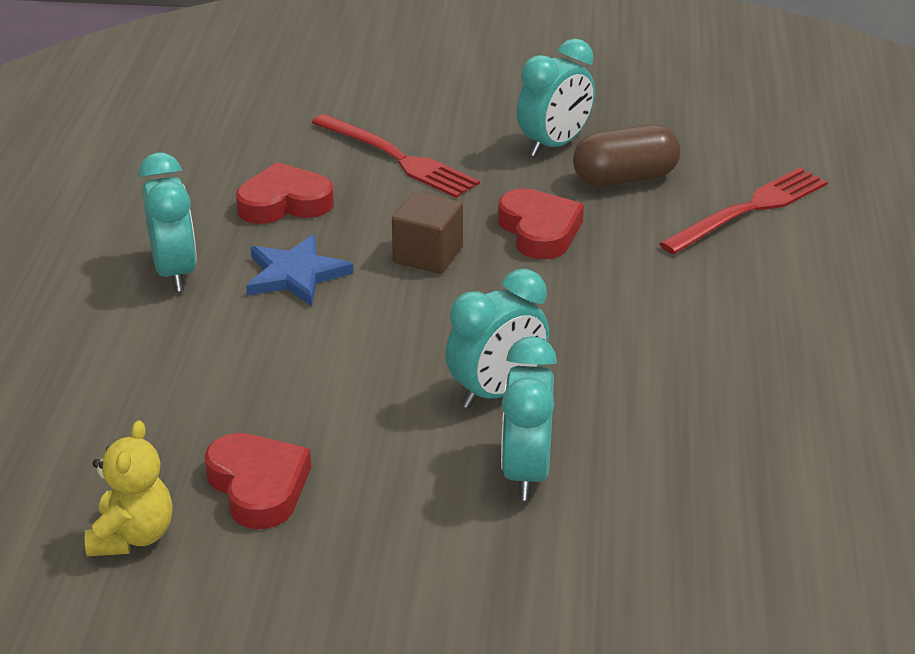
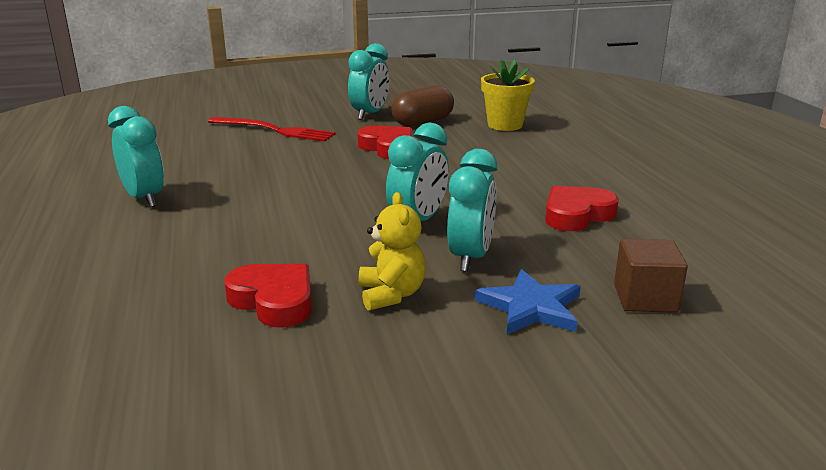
camera: 20 degrees left, 10 degrees down
(133, 536) = (181, 352): yellow teddy bear -> yellow teddy bear (391, 295)
(284, 203) = (209, 157): red heart -> red heart (576, 215)
(295, 275) = (236, 187): blue star -> blue star (531, 307)
(428, 255) = (323, 167): brown cube -> brown cube (645, 298)
(526, 472) = (470, 257): turquoise clock -> turquoise clock turned 150 degrees counterclockwise
(749, 210) = (505, 125): red fork -> yellow flower pot

